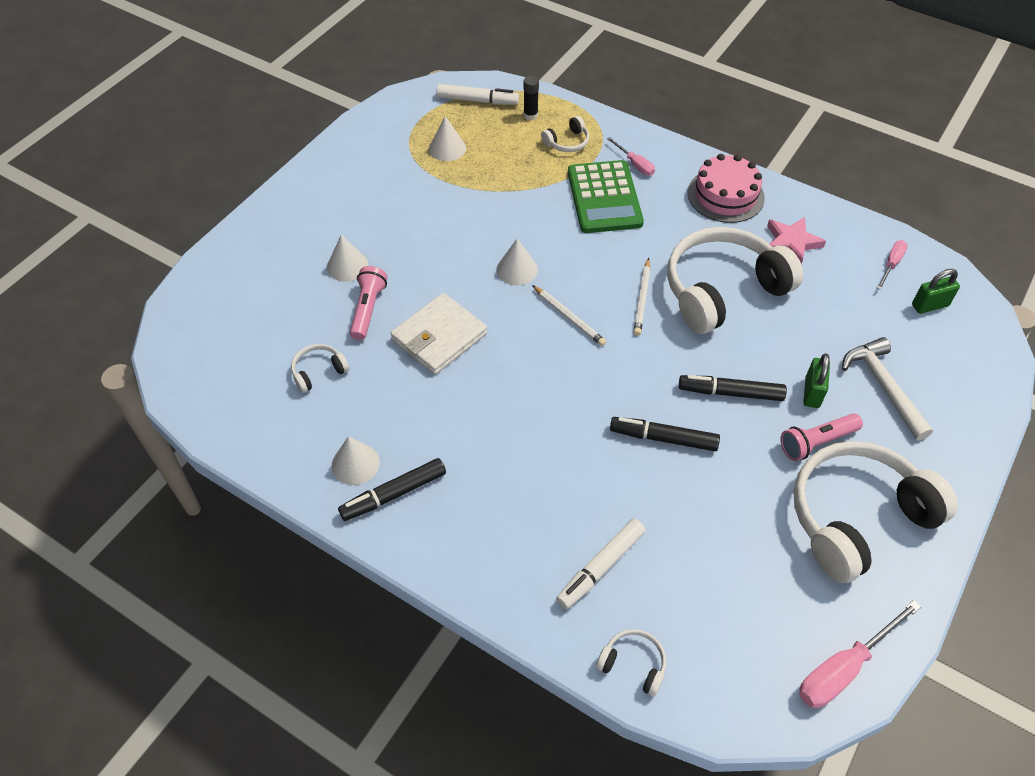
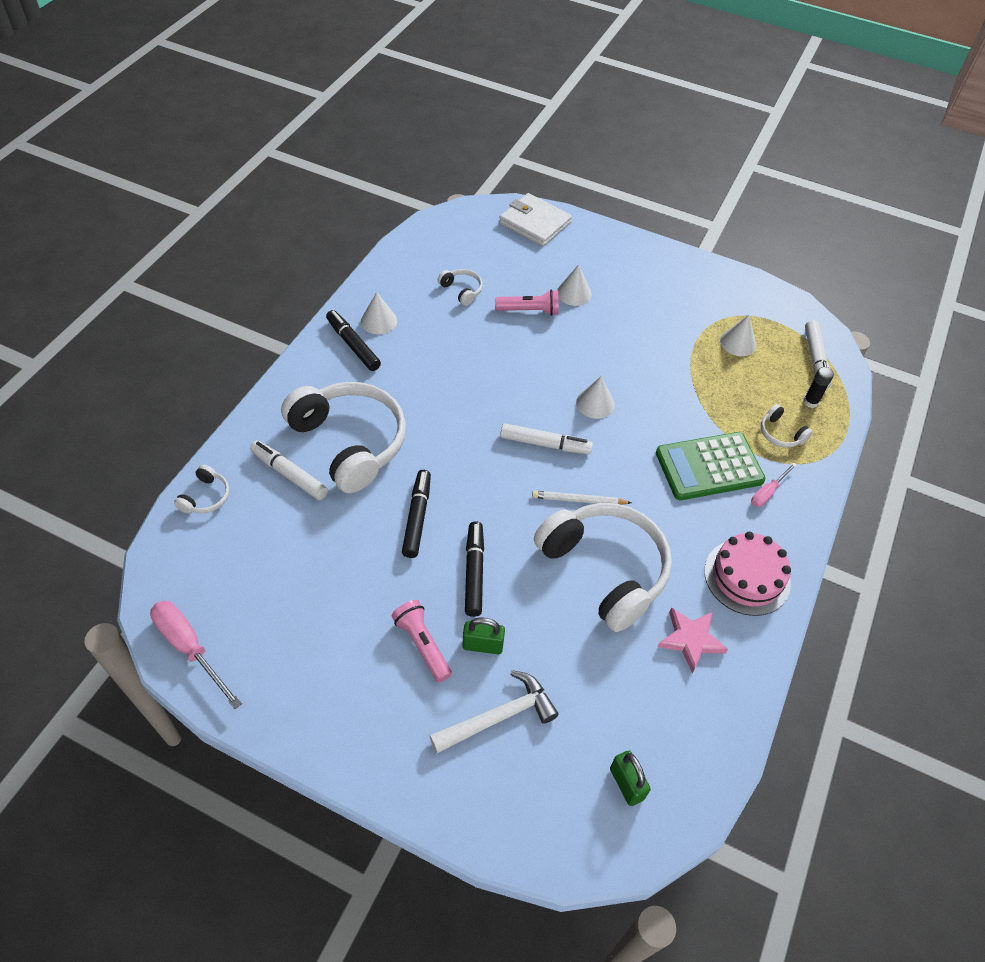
camera: 80 degrees right, 0 degrees up
(439, 337) = (508, 357): white wallet -> white wallet (535, 223)
(569, 317) = (545, 444): white pencil -> white marker
(857, 517) = (338, 673): white headphones -> white headphones (350, 442)
(891, 264) = (683, 747): pink screwdriver -> none

